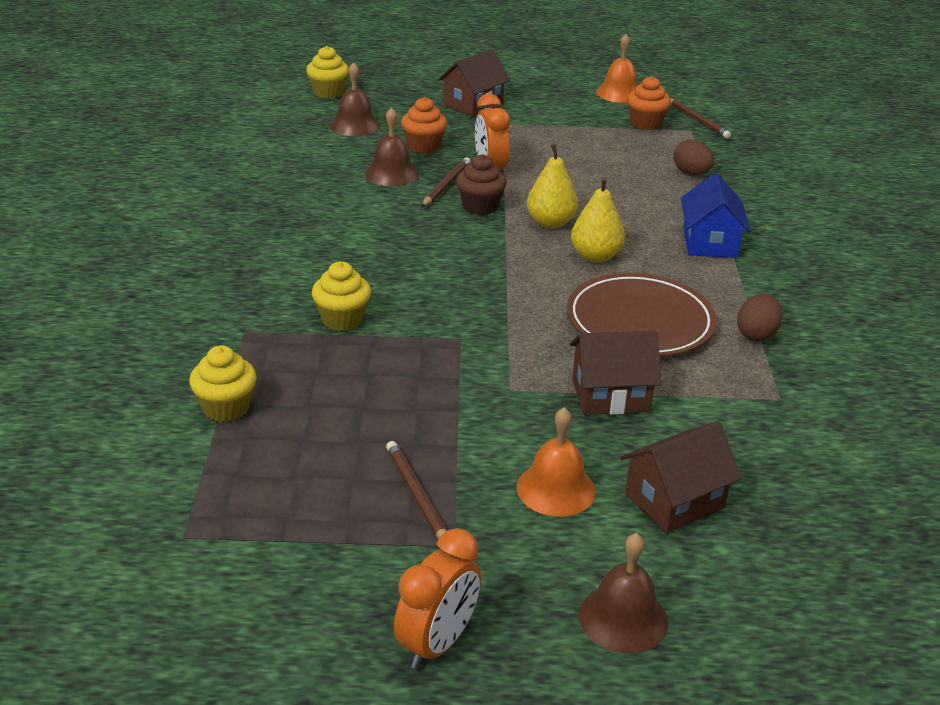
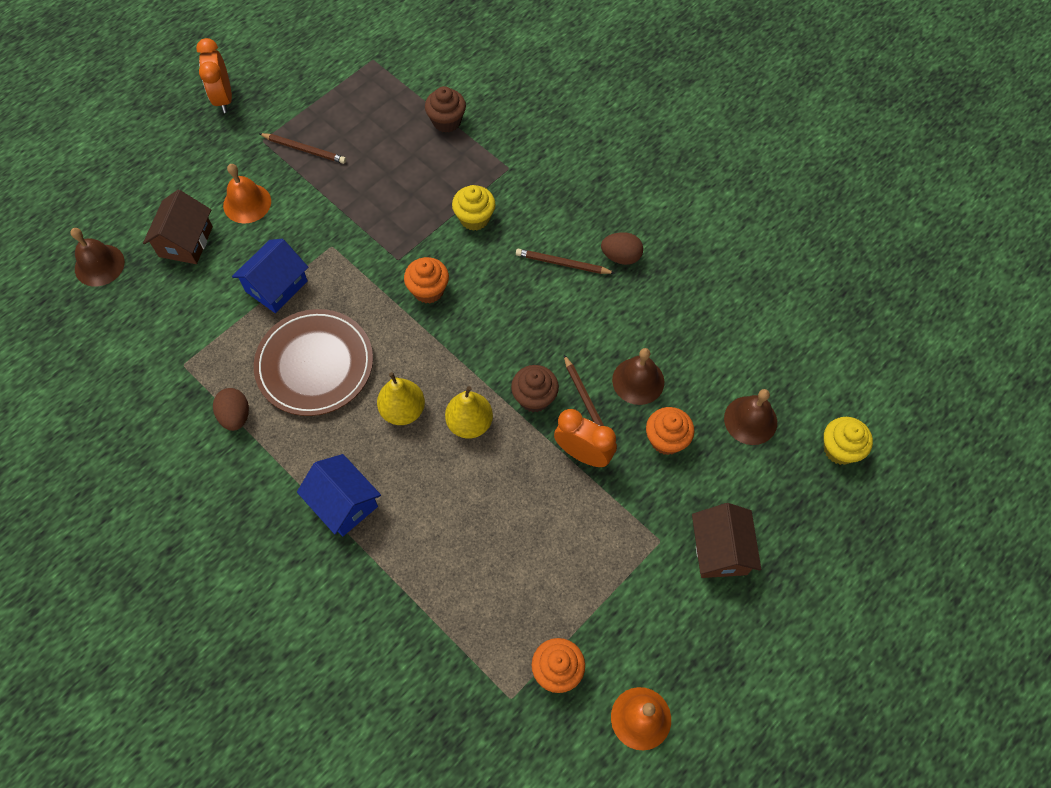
camera: 135 degrees right, 30 degrees up
(226, 408) = (447, 121): yellow cupcake -> brown cupcake
(465, 303) = (428, 290): none -> orange cupcake
(610, 395) = (276, 286): brown house -> blue house
(623, 618) = (160, 164): brown bell -> brown bell (99, 265)
(691, 173) = (441, 606): brown egg -> brown egg (621, 257)
(697, 120) = (523, 729): brown pencil -> brown pencil (563, 263)

